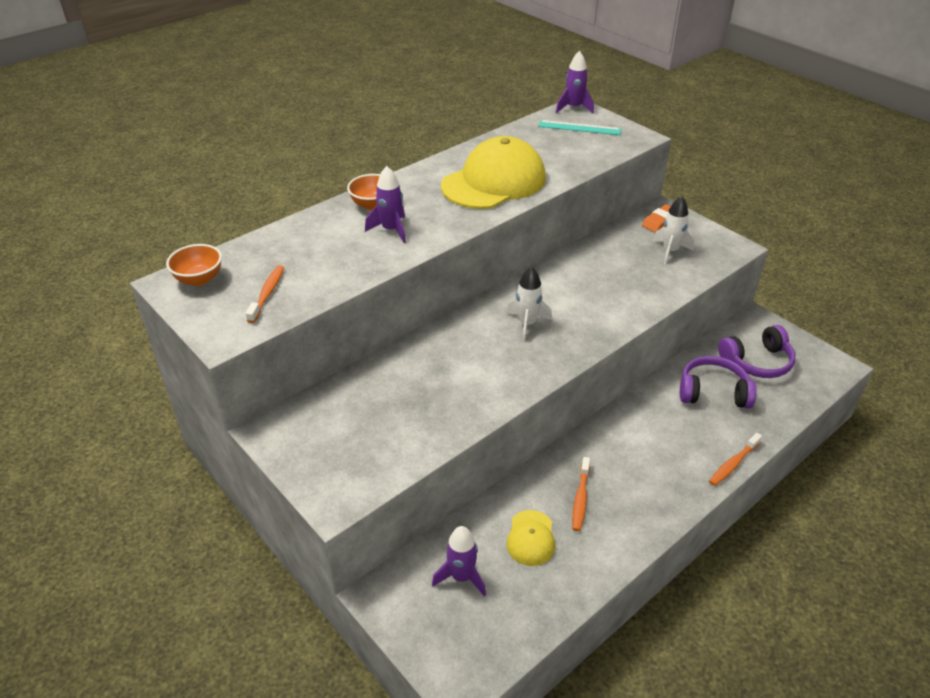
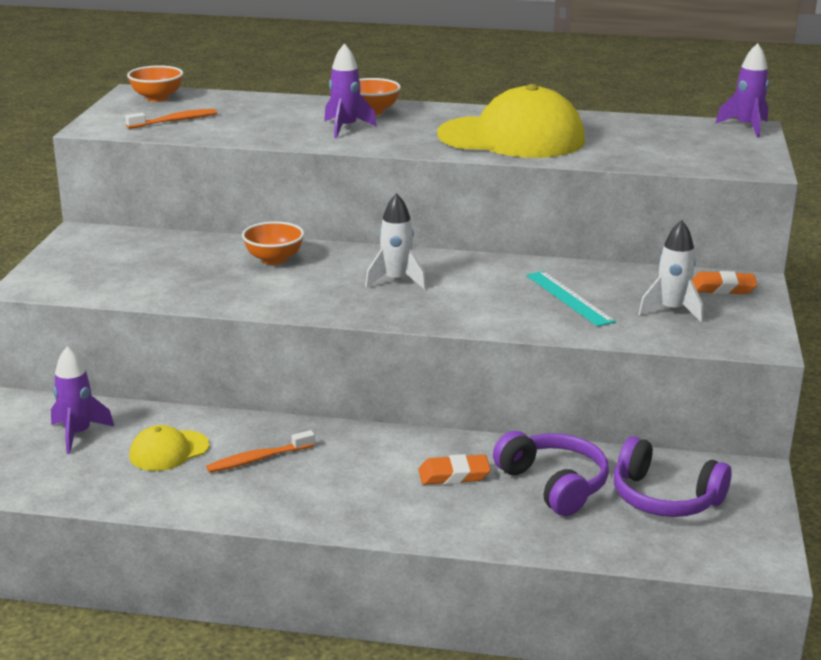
camera: 50 degrees right, 15 degrees down
(435, 358) = (274, 259): none -> orange bowl
(579, 127) = (709, 140): turquoise ruler -> turquoise ruler (569, 298)
(671, 424) = (454, 475): none -> orange eraser
(733, 464) = (444, 536): orange toothbrush -> none

